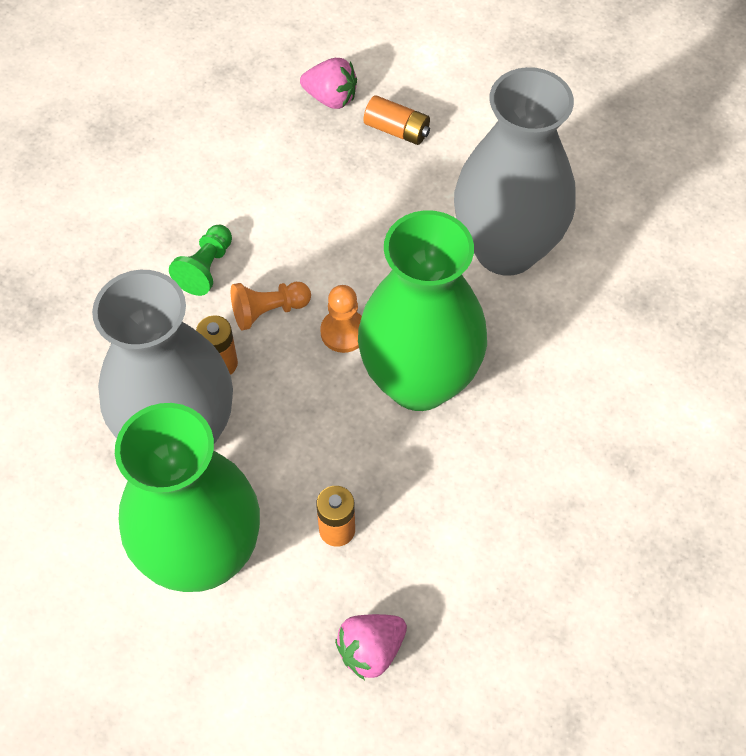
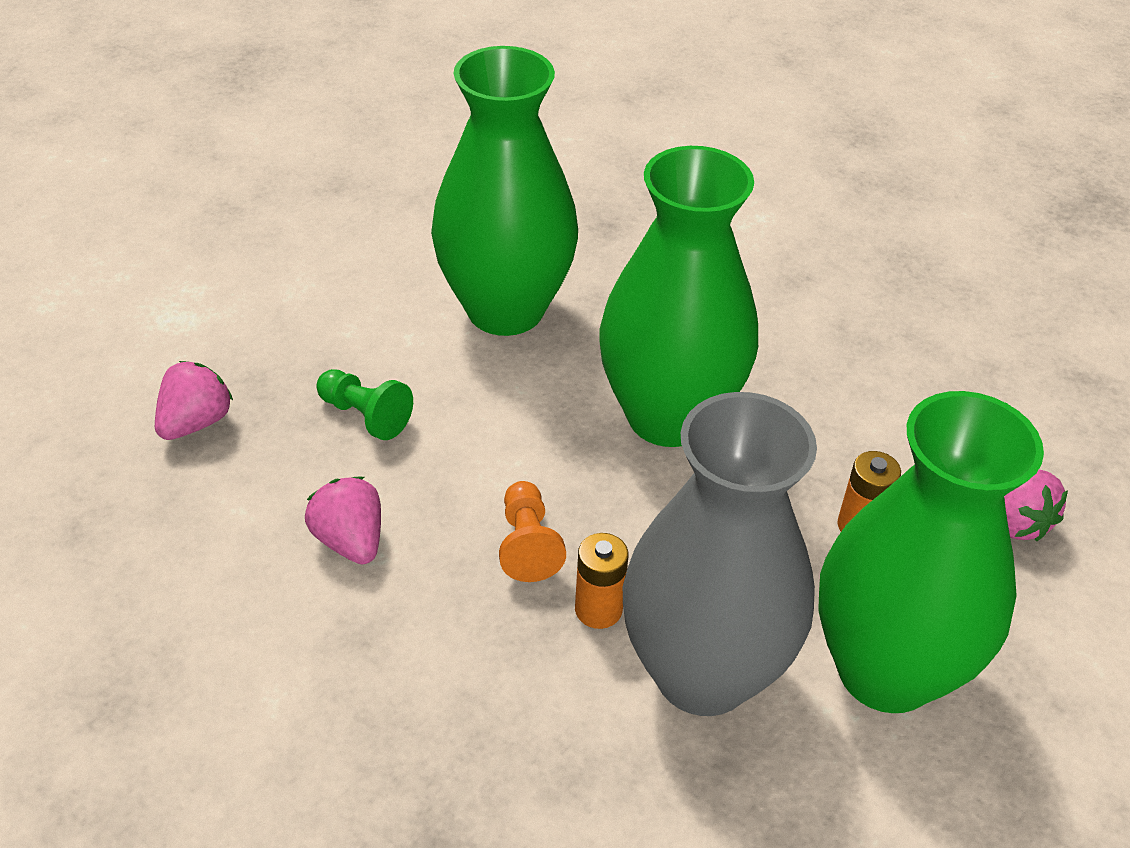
camera: 80 degrees left, 15 degrees down
(206, 268) = (433, 605): green pawn -> green pawn (365, 415)
(249, 210) = (350, 540): none -> pink strawberry
(343, 332) = (581, 473): orange pawn -> none
(397, 130) = (284, 368): orange battery -> none
(506, 249) = (505, 309): grey vase -> green vase

